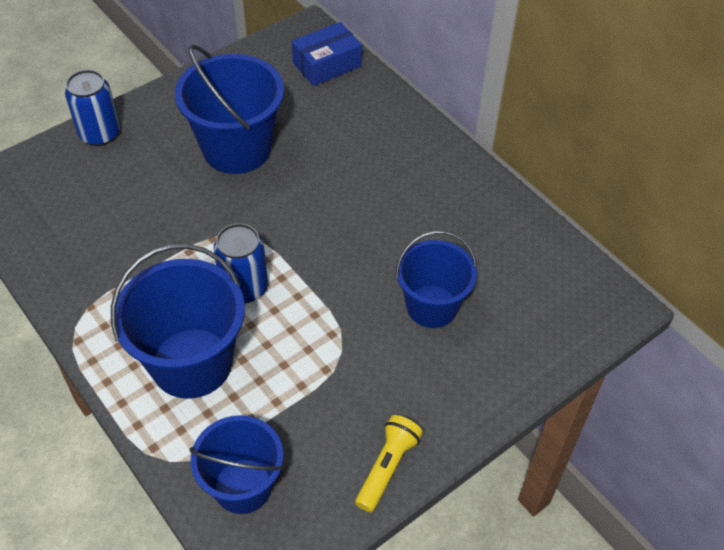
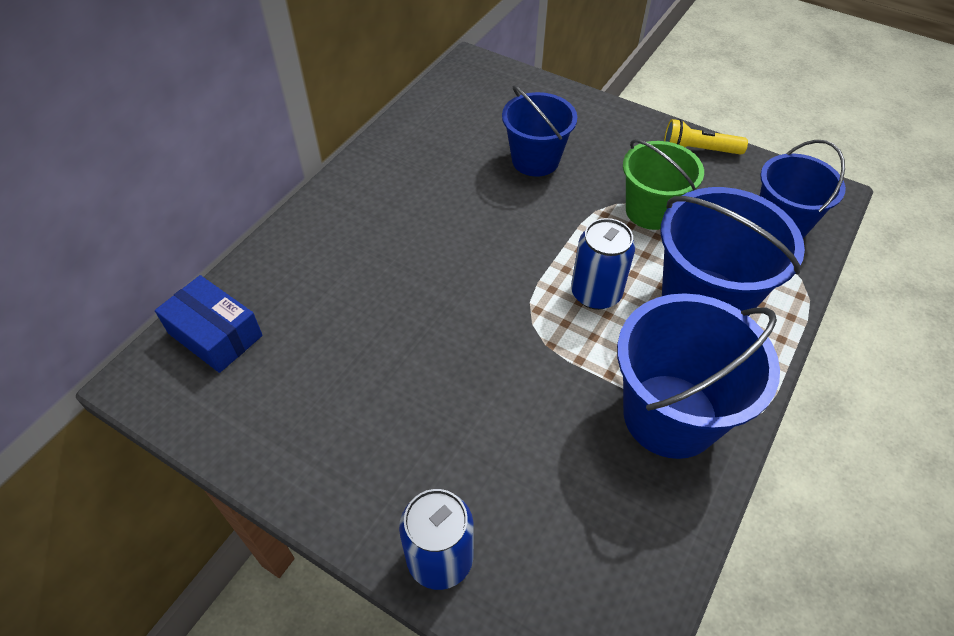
camera: 110 degrees left, 0 degrees up
(237, 148) = (403, 375): blue bucket -> blue bucket (670, 415)
(317, 374) = (651, 211): none -> green bucket

